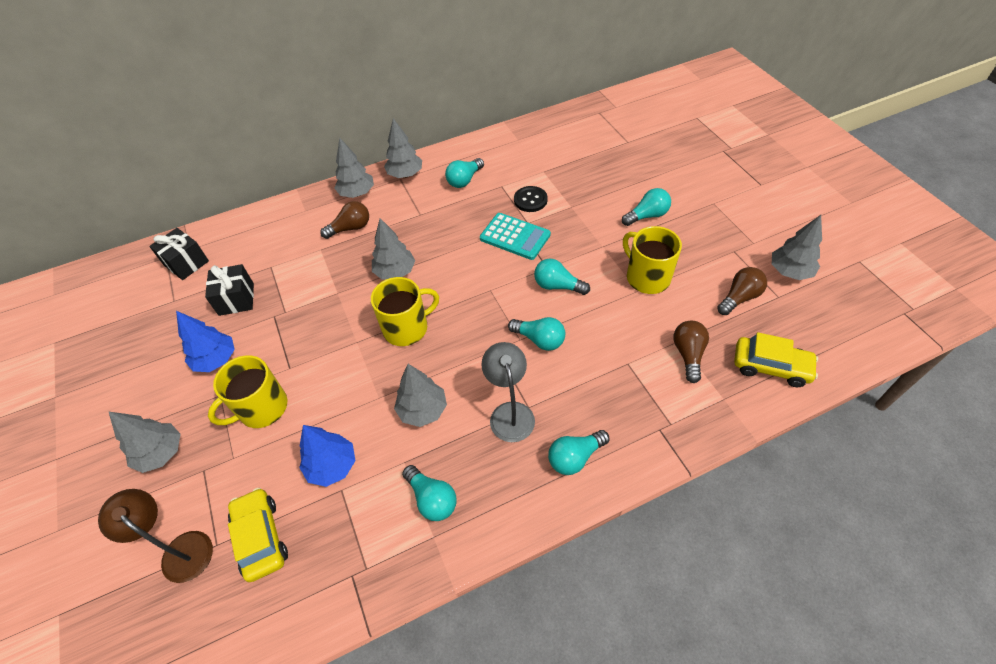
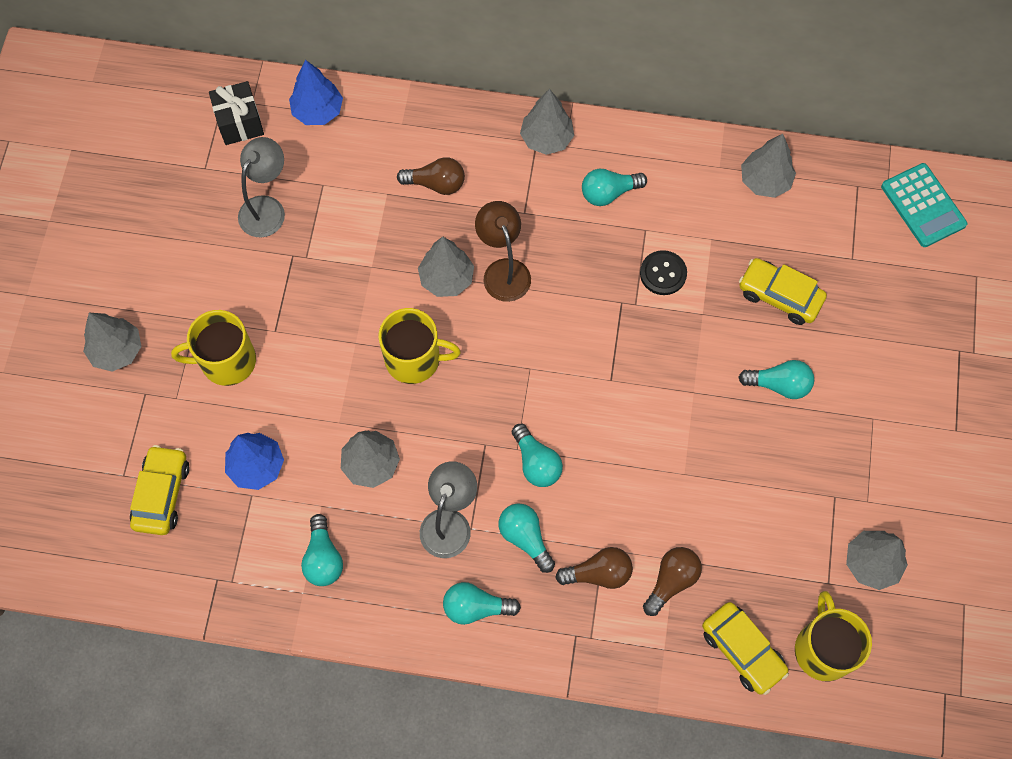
camera: 30 degrees right, 15 degrees up
(180, 549) = (93, 460): brown lamp -> brown lamp (503, 270)
(216, 360) = (212, 274): blue tree -> blue tree (318, 111)
(236, 299) = (267, 208): black gift -> grey lamp
(357, 193) = (474, 134): grey tree -> grey tree (764, 181)
(515, 237) = (606, 315): turquoise calculator -> turquoise calculator (923, 205)
(557, 286) = (603, 411): turquoise light bulb -> turquoise light bulb (525, 538)
(606, 176) = (779, 296): none -> yellow car
(647, 277) = (708, 464): yellow mug -> yellow mug (823, 649)
(739, 297) = (785, 555): brown light bulb -> brown light bulb (599, 573)

